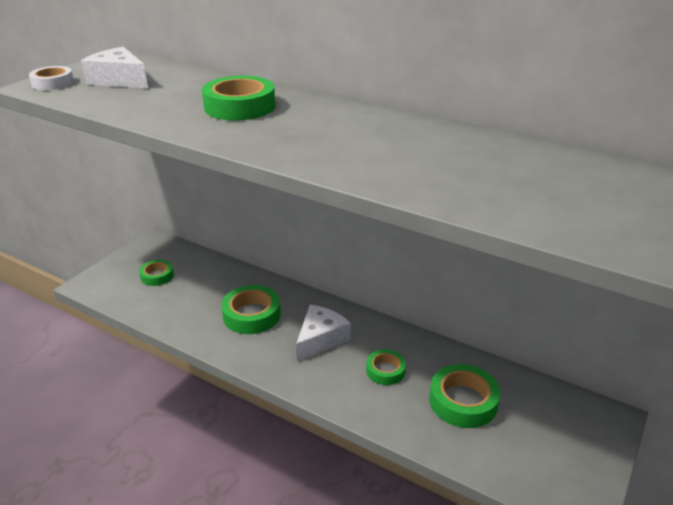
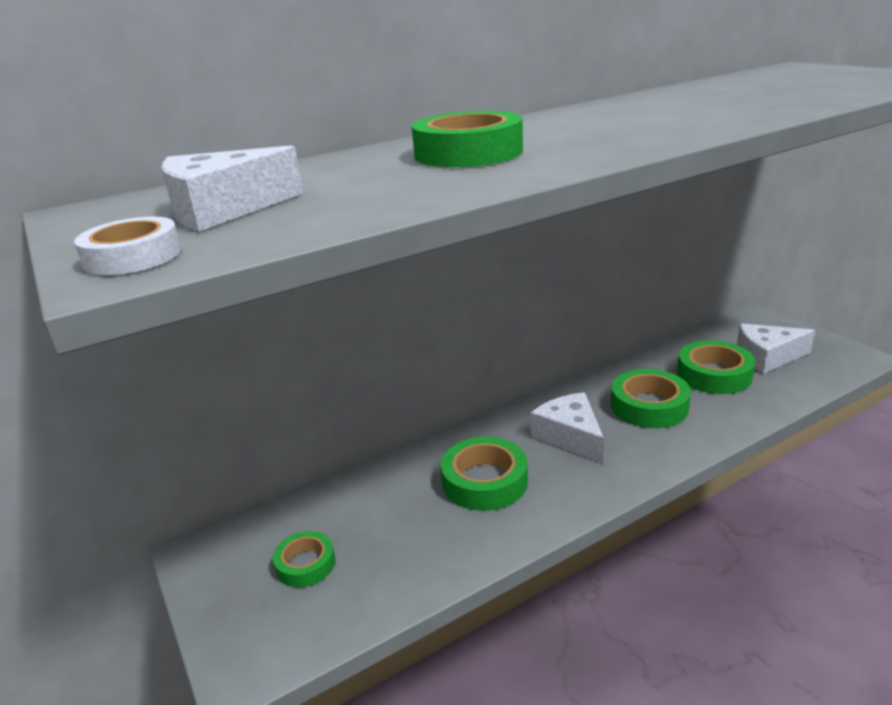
camera: 60 degrees left, 5 degrees down
(385, 371) = (649, 406): green tape -> green tape, size x1.63
(524, 434) = (767, 357): none -> white cheese

